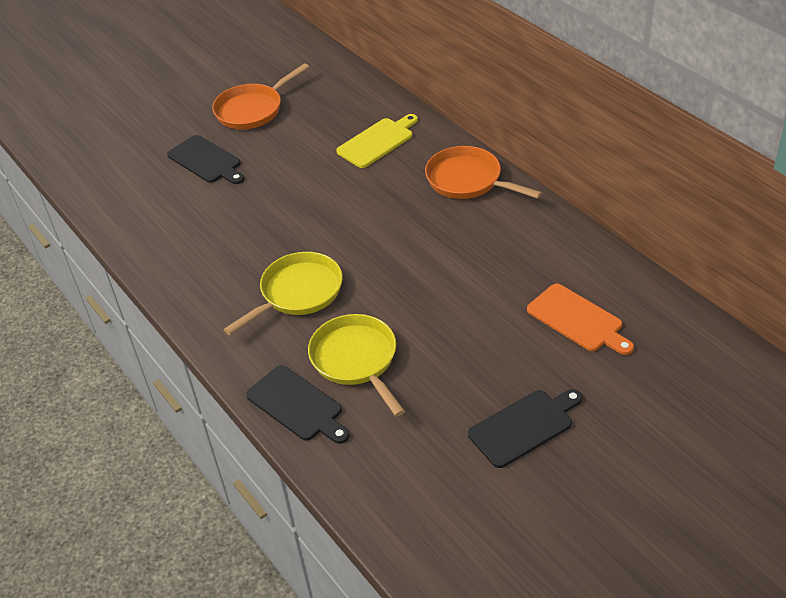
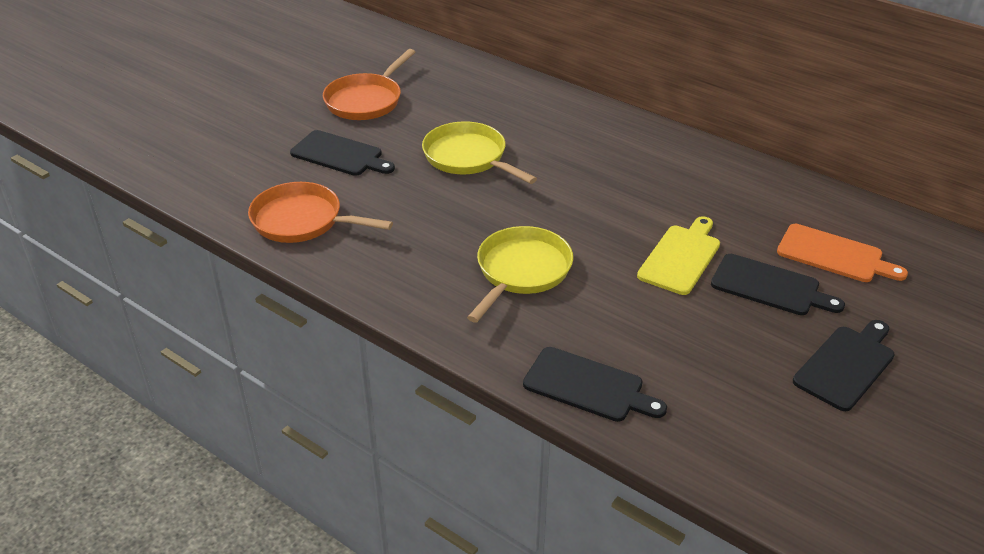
camera: 20 degrees left, 5 degrees down
(356, 360) = (627, 329): yellow pan -> yellow pan (468, 158)
(377, 141) = (523, 116): yellow cutting board -> yellow cutting board (681, 257)
(468, 180) = (641, 141): orange pan -> orange pan (302, 221)
(501, 341) = (770, 286): none -> black cutting board

